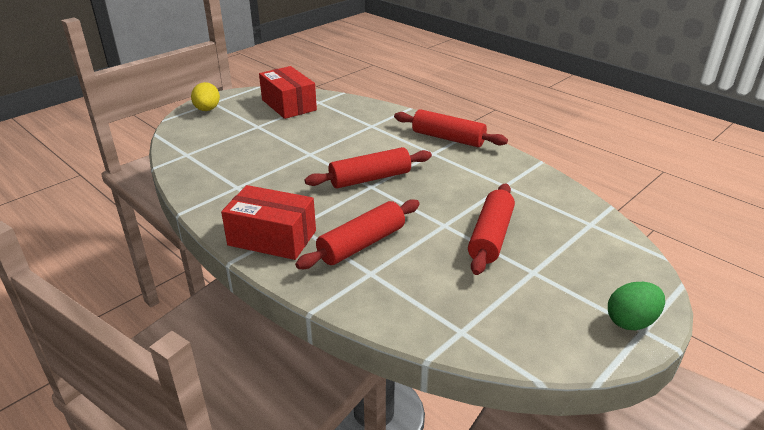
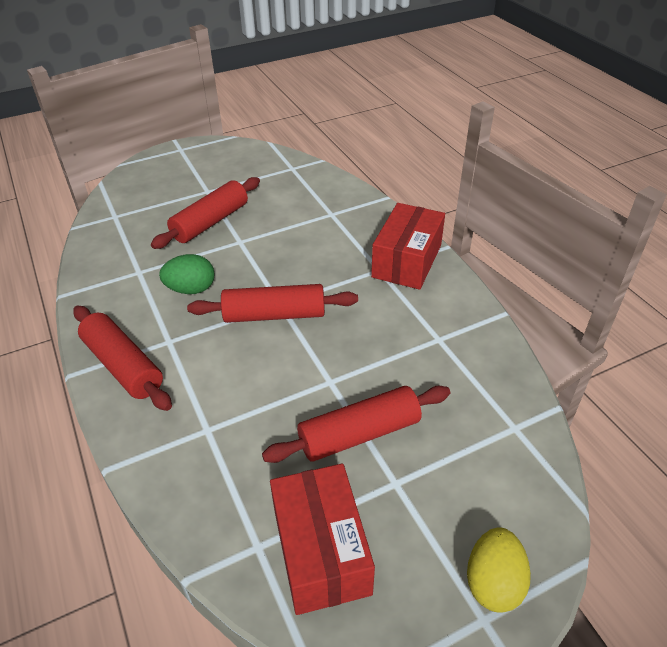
camera: 160 degrees left, 10 degrees up
(272, 238) = (407, 261): red box -> red box turned 75 degrees clockwise
(361, 244) = (326, 238): red rolling pin -> red rolling pin (359, 434)
(631, 321) = (181, 154): green egg -> green egg (191, 289)

